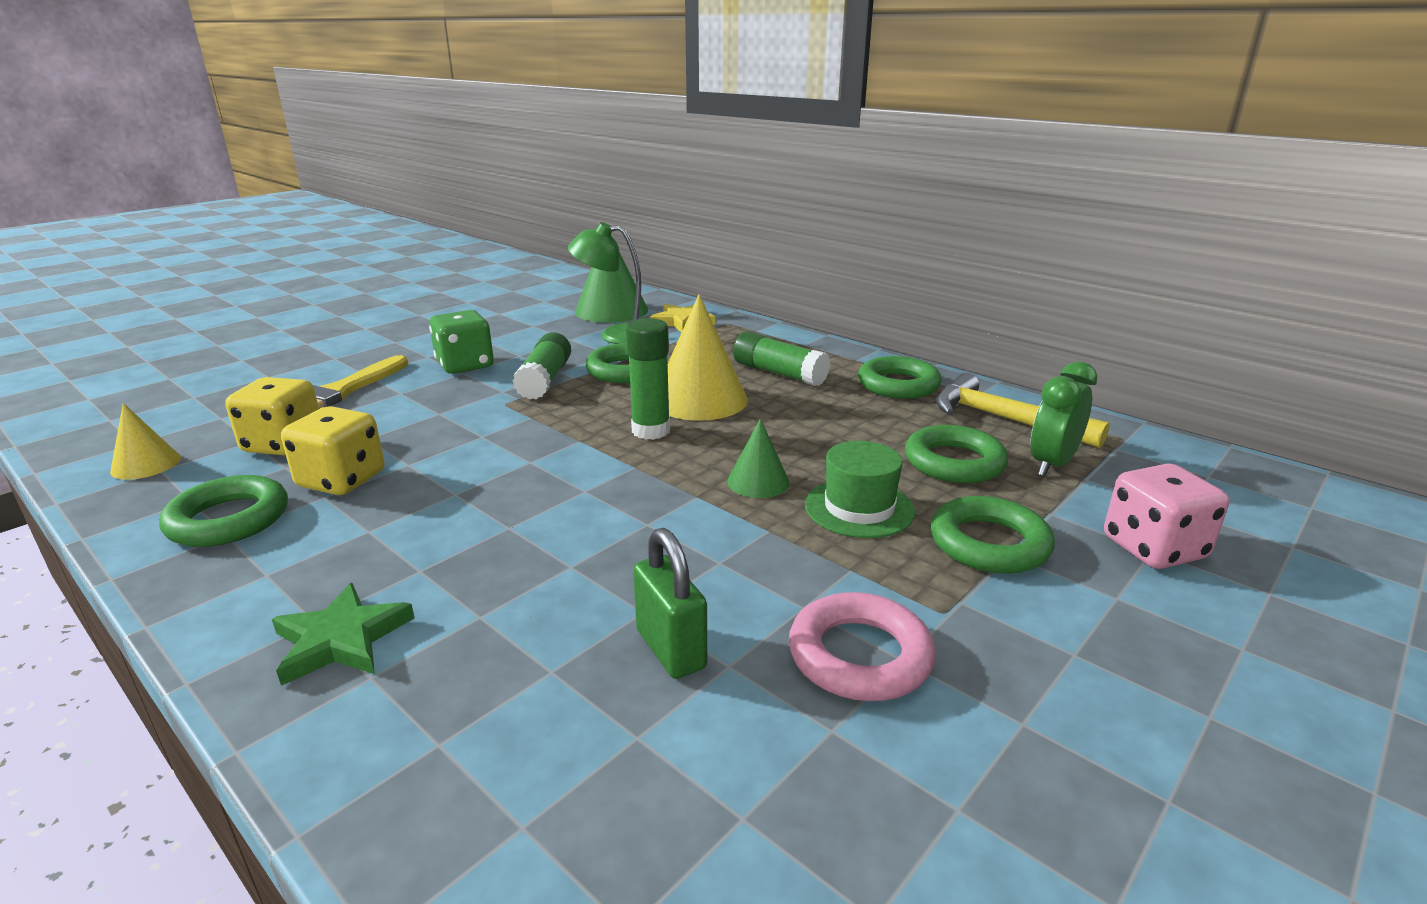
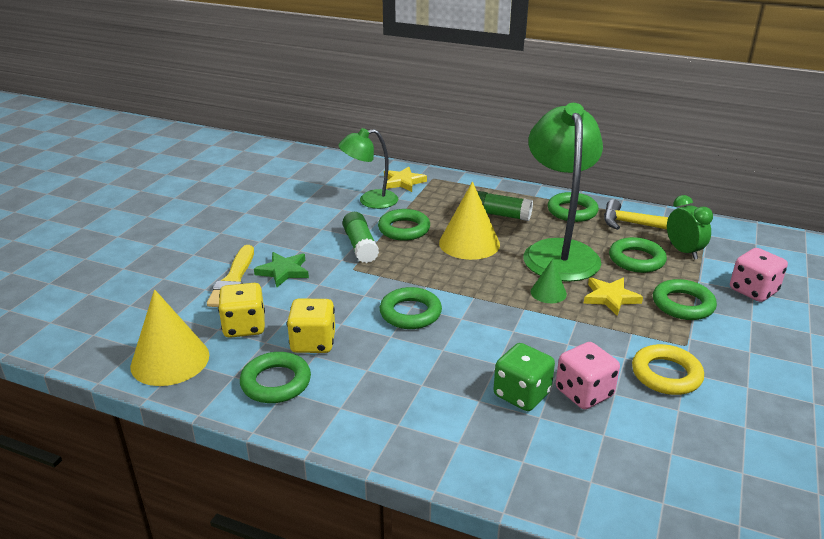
camera: 20 degrees left, 5 degrees up
(146, 464) = (170, 360): yellow cone -> yellow cone, size x1.88
(341, 639) = (424, 429): green star -> green star (283, 271)
(465, 365) = (294, 244): green dice -> green dice (522, 394)
(518, 469) = (410, 313): none -> green ring
(611, 310) = (346, 179): green cone -> none
(651, 431) = (461, 271): green glue stick -> none
(671, 649) = (584, 393): green padlock -> pink dice
(828, 431) = (558, 252): none -> green lamp
(859, 508) = (610, 298): green hat -> yellow star
(859, 655) = (666, 374): pink ring -> yellow ring
(1052, 465) = (683, 251): green clock -> green clock turned 135 degrees clockwise

